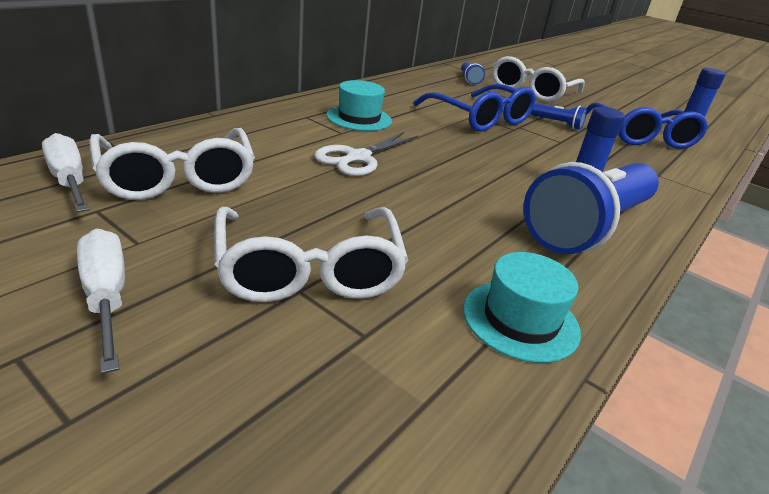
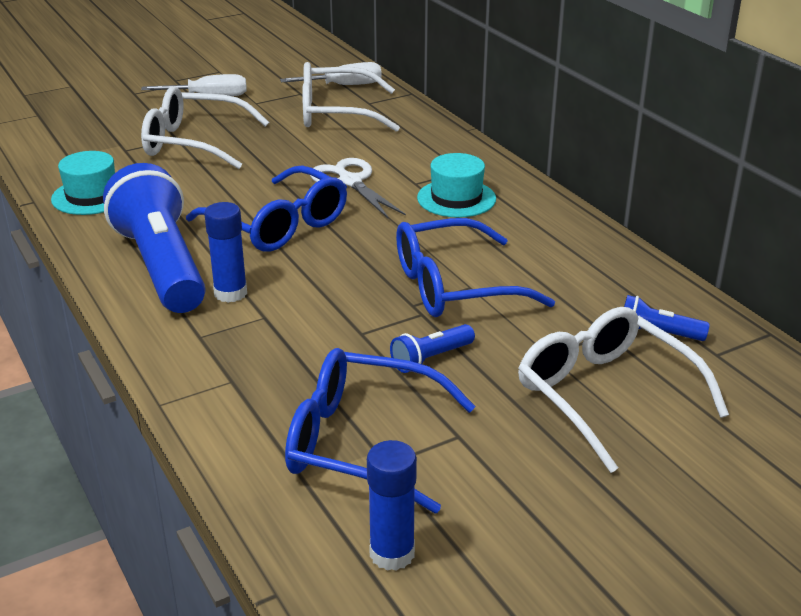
camera: 115 degrees right, 0 degrees up
(465, 182) = (278, 225): none -> blue glasses

